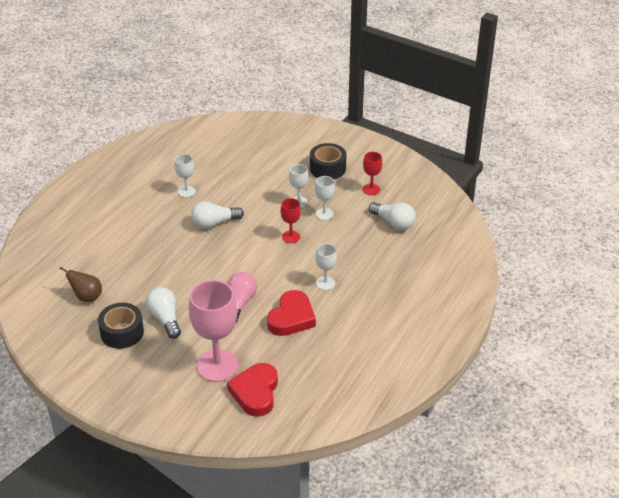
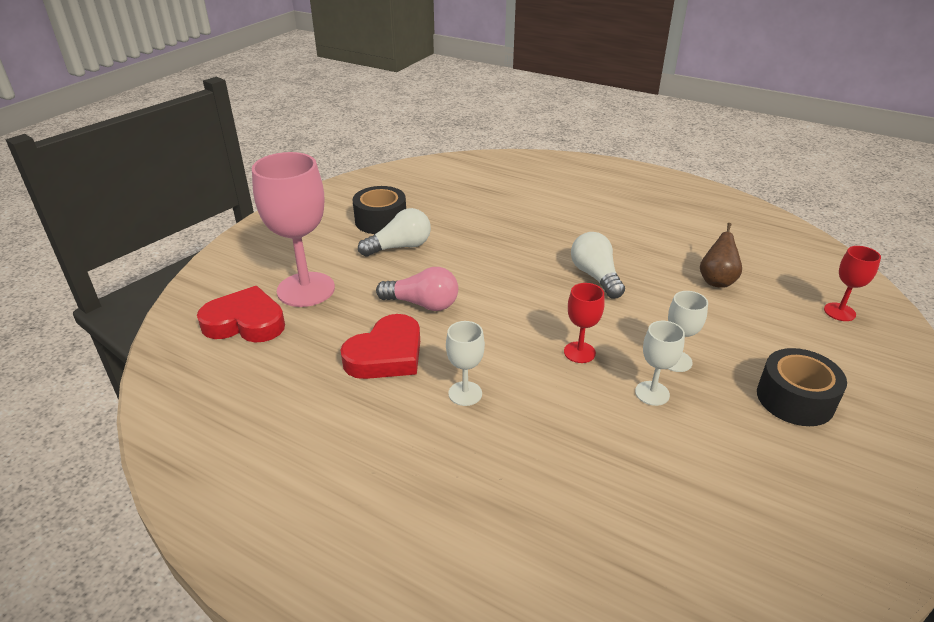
camera: 90 degrees right, 5 degrees down
(87, 297) = (442, 196): brown pear -> brown pear (716, 281)
(186, 191) = (659, 250): white goblet -> none
(291, 318) = (386, 355): red heart -> red heart turned 75 degrees counterclockwise
(371, 189) = (757, 465): red goblet -> red goblet (839, 312)
(393, 223) = (655, 500): white light bulb -> none

